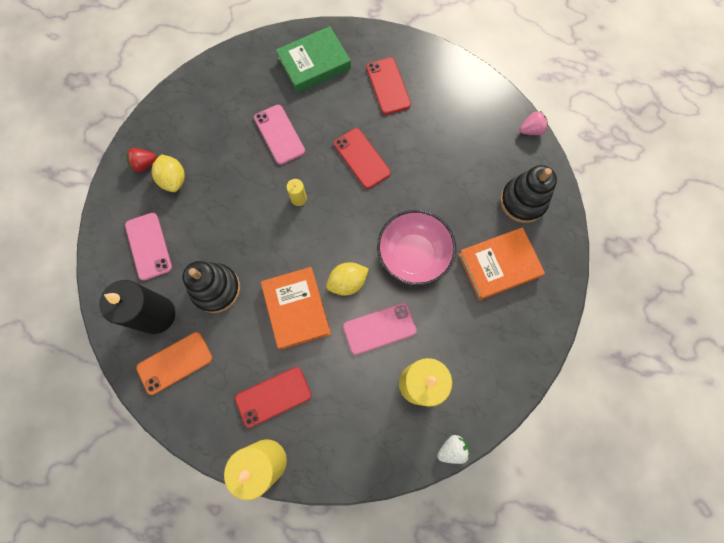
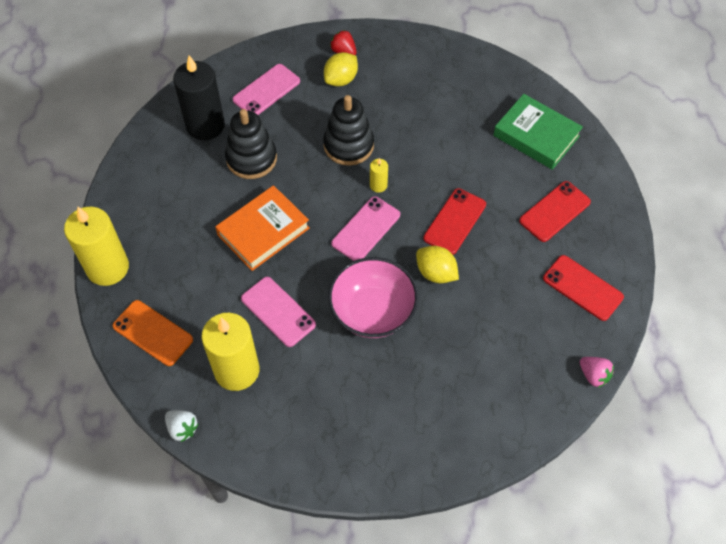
camera: 65 degrees right, 15 degrees down
(175, 363) = (168, 158): orange phone -> orange phone (153, 333)
(273, 396) = (169, 248): red phone -> red phone (582, 288)
(279, 134) = (437, 140): pink phone -> pink phone (366, 229)
(347, 282) = (312, 263): yellow lemon -> yellow lemon (436, 273)
(498, 265) = (405, 401): orange book -> none
(522, 201) = (497, 398): black stacking toy -> black stacking toy (348, 145)

